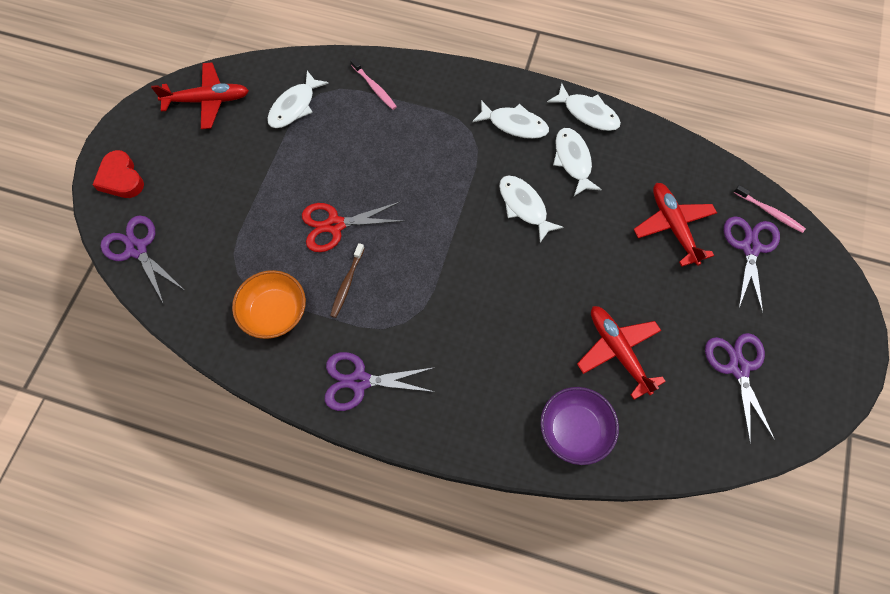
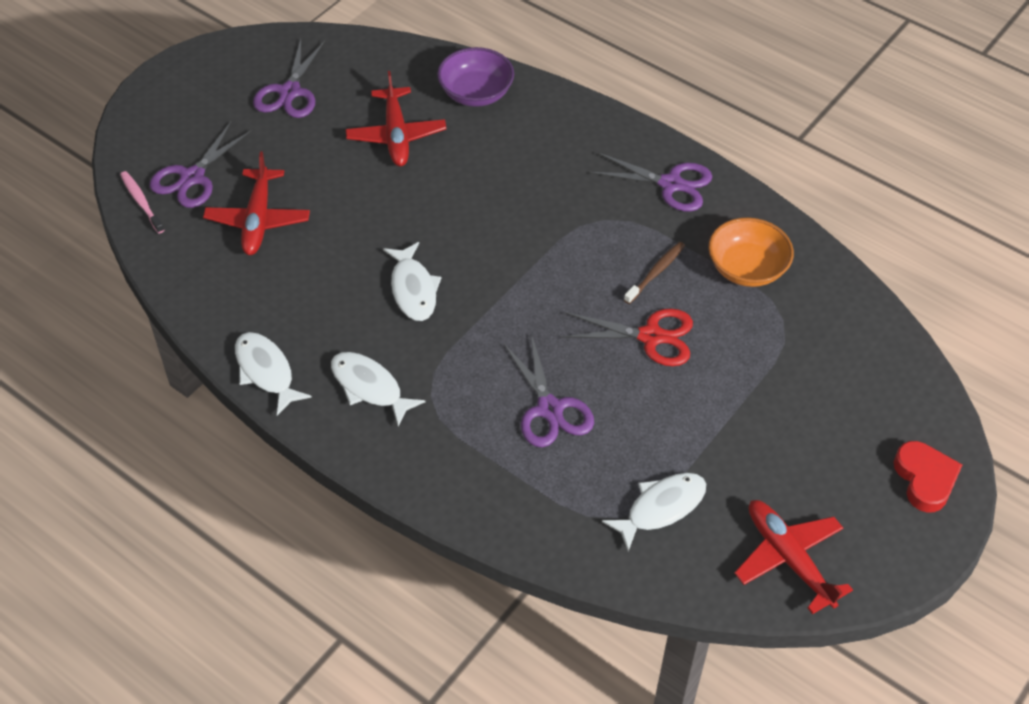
camera: 160 degrees left, 15 degrees down
(137, 249) = (906, 382): purple scissors -> purple scissors (549, 409)
(207, 100) = (789, 559): red plane -> red plane turned 45 degrees clockwise
(374, 87) = (536, 500): pink toothbrush -> none
(573, 160) = (323, 321): white fish -> none

